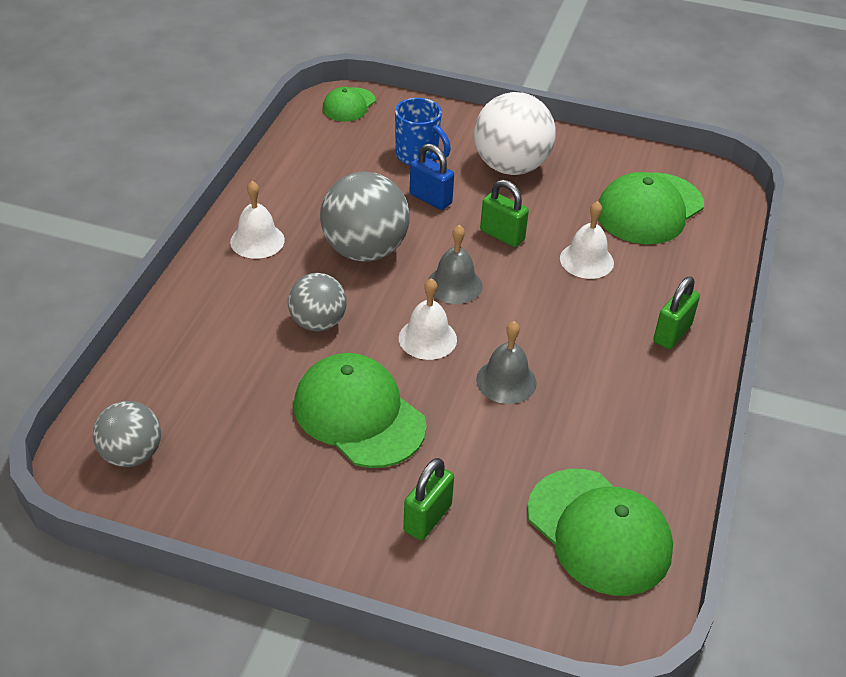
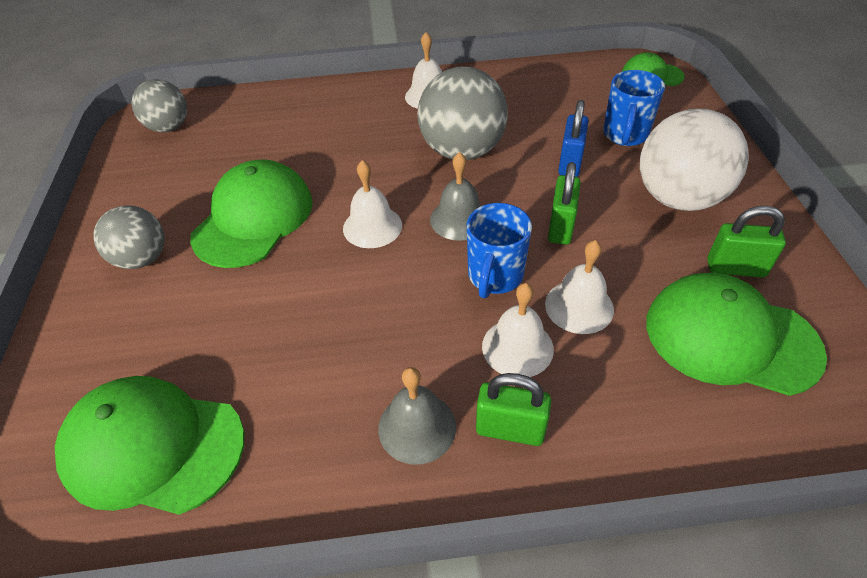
camera: 70 degrees right, 5 degrees up
(318, 323) = (352, 158): grey ball -> grey ball (142, 259)
(427, 518) = (142, 302): green padlock -> green padlock (735, 268)
(506, 381) = (344, 300): grey bell -> grey bell (417, 427)
(532, 289) = (495, 276): none -> blue mug
(599, 531) = (153, 446): green cap -> green cap turned 75 degrees clockwise
(607, 304) = (517, 347): none -> white bell

